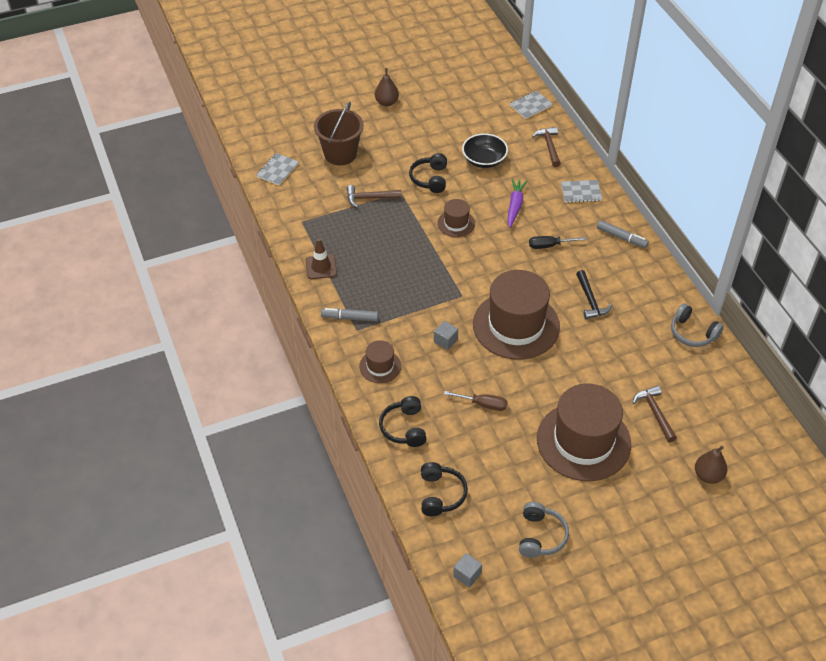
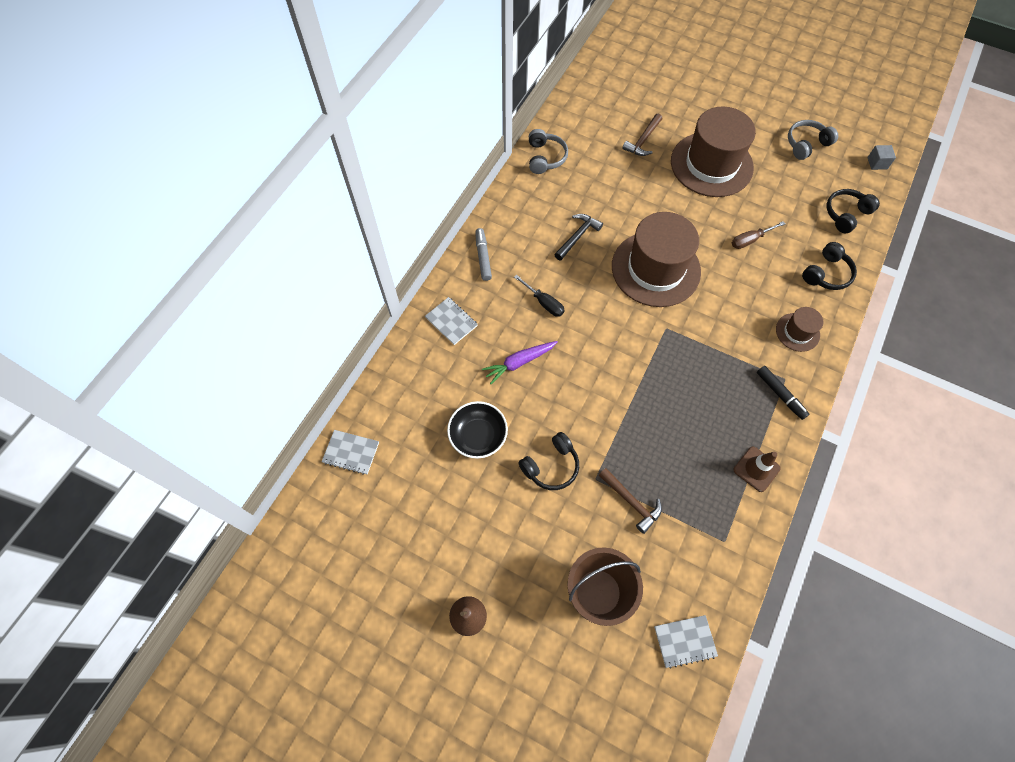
camera: 130 degrees left, 15 degrees up
(350, 318) = (780, 394): grey marker -> black marker
(445, 341) = (723, 305): grey cube -> none
(456, 223) = (589, 395): brown hat -> none
(483, 404) = (750, 240): brown screwdriver -> brown screwdriver turned 90 degrees counterclockwise
(549, 146) = (406, 390): brown hammer -> none
(708, 475) = (662, 90): brown pear -> none

